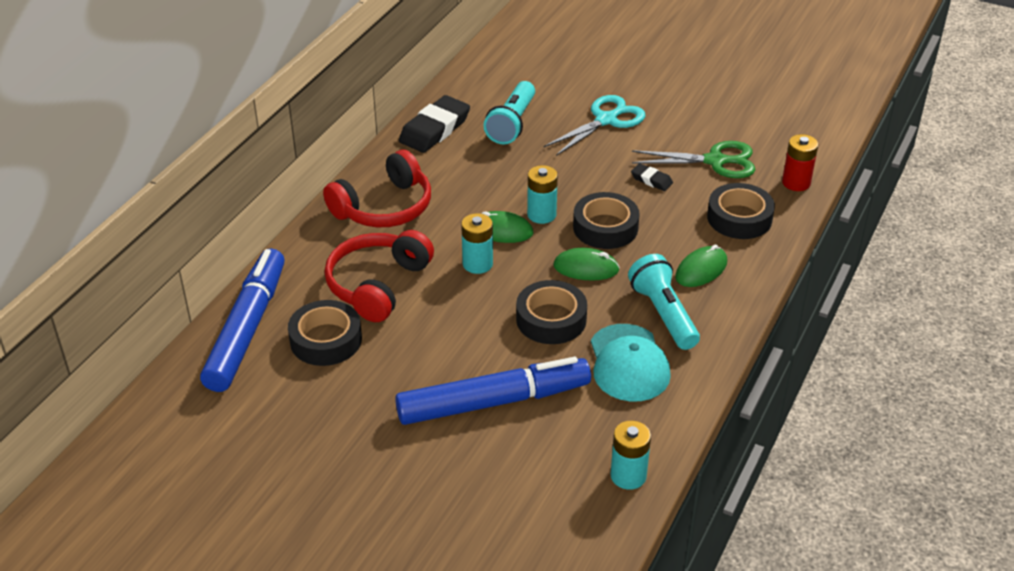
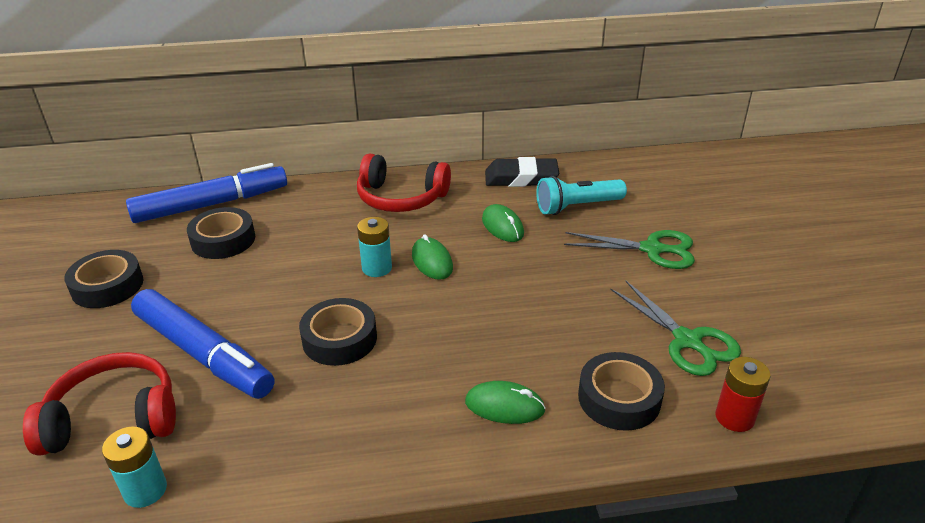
camera: 55 degrees right, 5 degrees down
(377, 285) = (306, 234): red headphones -> red headphones (114, 418)
(541, 214) = (477, 272): turquoise battery -> none
(586, 268) = (430, 328): green mouse -> green mouse (502, 226)
(605, 227) = (500, 315): black tape -> black tape (107, 286)
(606, 120) = (652, 249): turquoise scissors -> green scissors
(628, 363) = (315, 416): turquoise cap -> none
(651, 180) = (602, 312): black eraser -> none
(663, 314) = (410, 408): turquoise flashlight -> none

